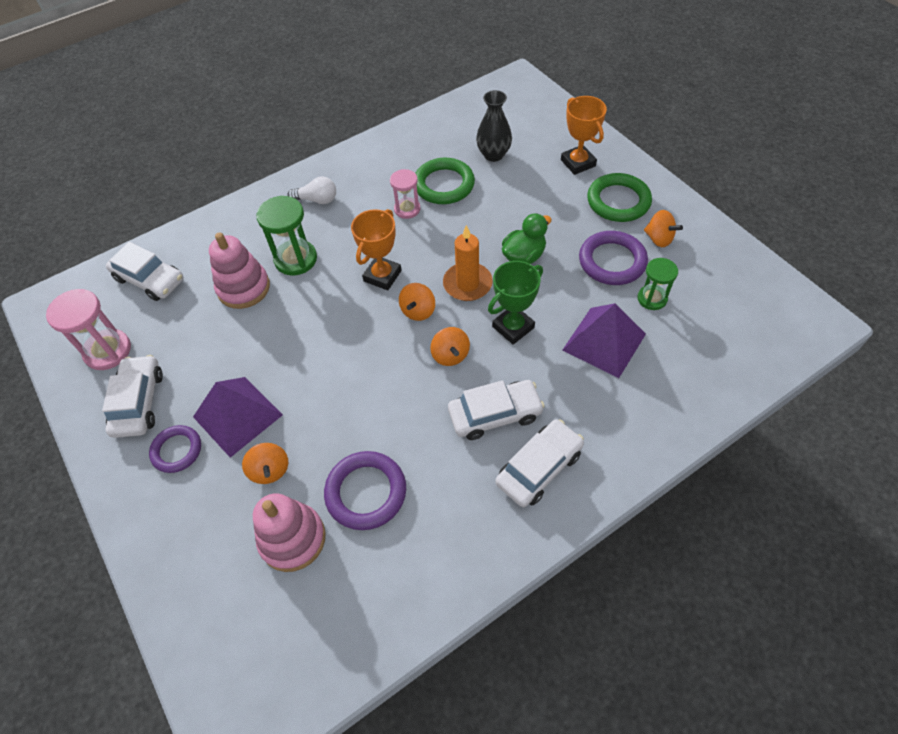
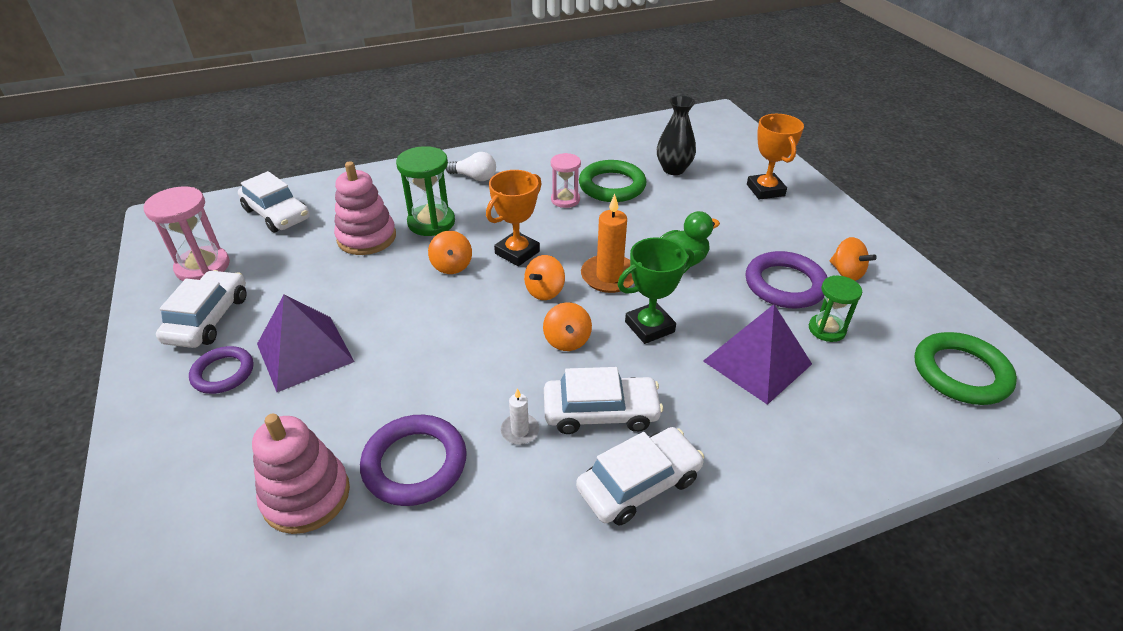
camera: 10 degrees right, 15 degrees down
(270, 470) = (314, 415): orange spinning top -> orange spinning top (452, 266)
(437, 445) = (520, 431): none -> white candle
(618, 201) = (804, 230): green ring -> green ring (960, 373)

